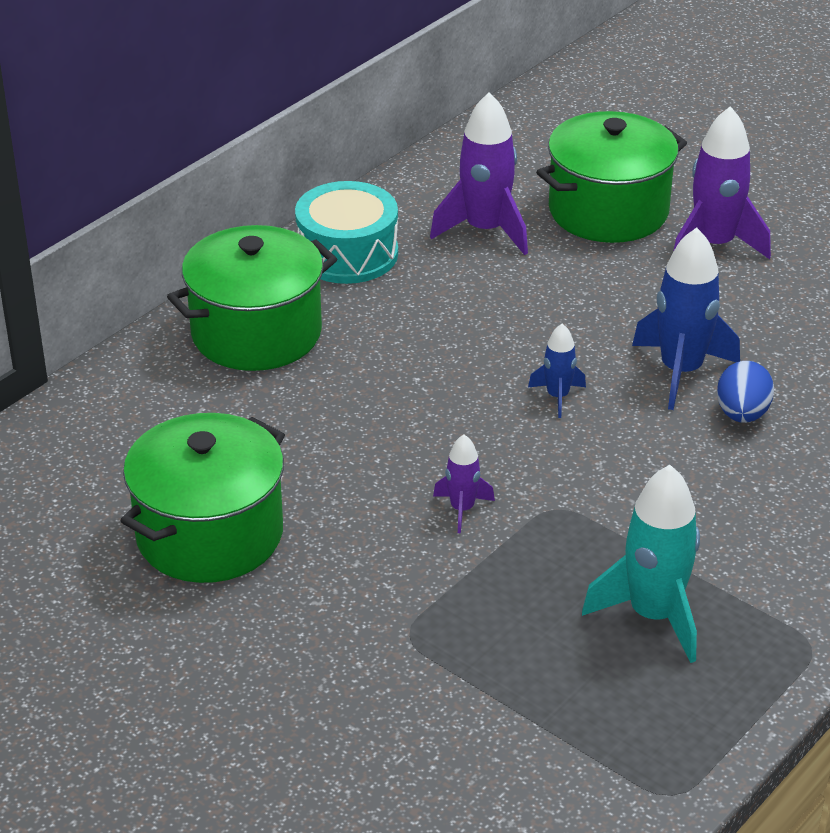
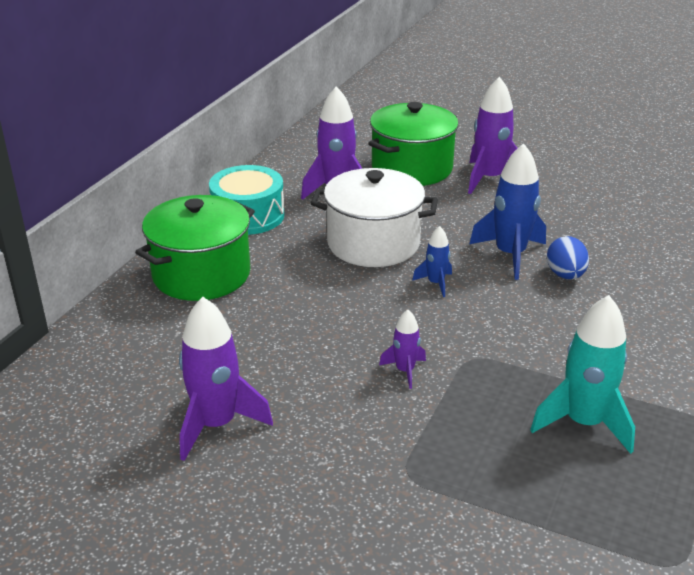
camera: 15 degrees left, 5 degrees down
(209, 534) = (216, 424): green pot -> purple rocket
(500, 324) = (373, 243): none -> white pot

